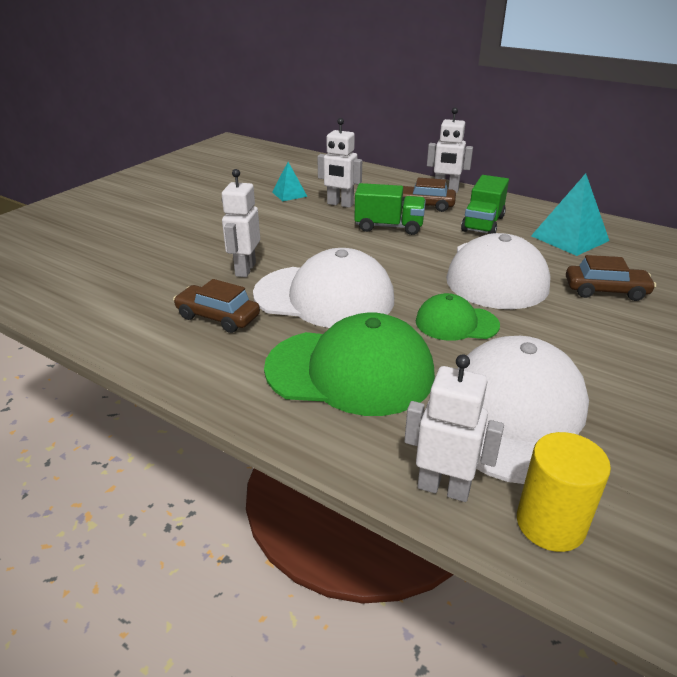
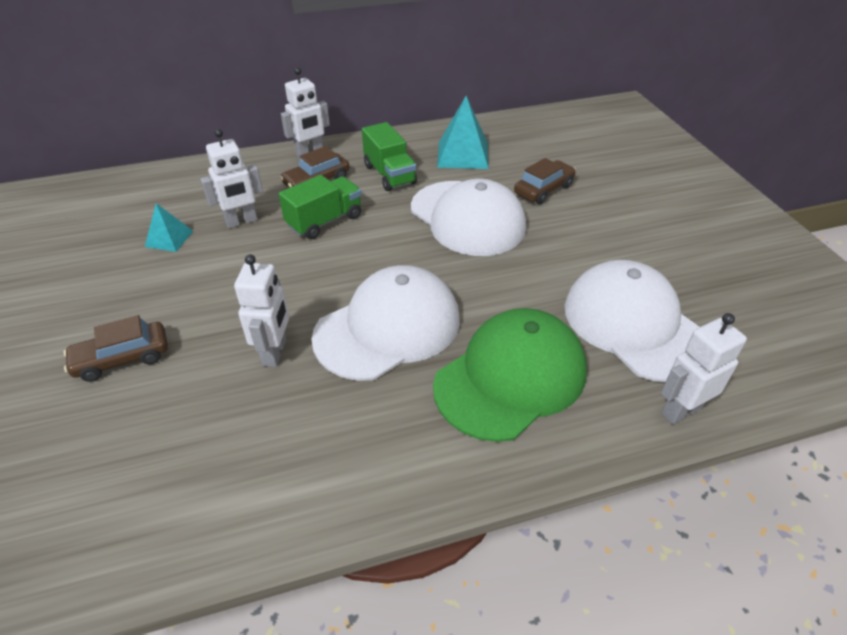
camera: 50 degrees left, 10 degrees up
(218, 317) = (338, 418): brown car -> brown car (122, 358)
(245, 269) = (275, 352): white robot -> white robot turned 135 degrees counterclockwise
(456, 323) = (507, 281): green cap -> none
(550, 524) = (744, 382): yellow cylinder -> none

